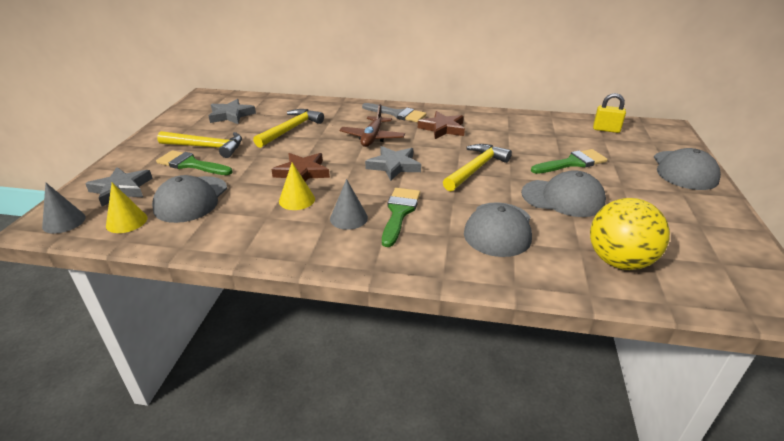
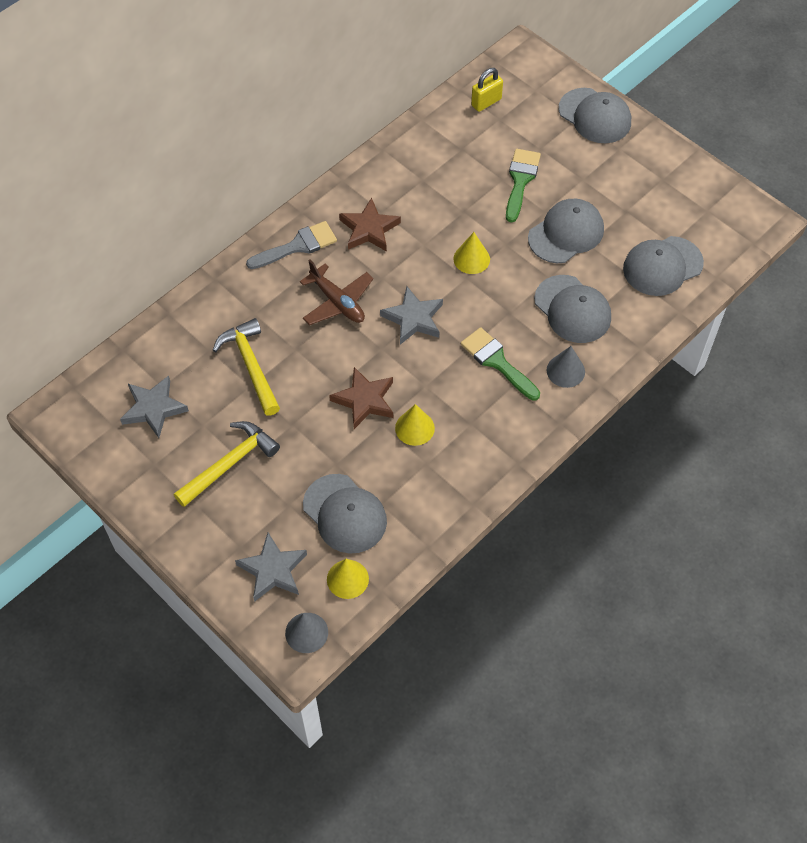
camera: 55 degrees left, 25 degrees up
(191, 164) = (264, 491): green brush -> none
(348, 218) = (476, 403): grey cone -> grey cone (565, 371)
(476, 169) = (471, 259): yellow hammer -> yellow cone
(619, 261) = (662, 266): yellow ball -> grey cap

